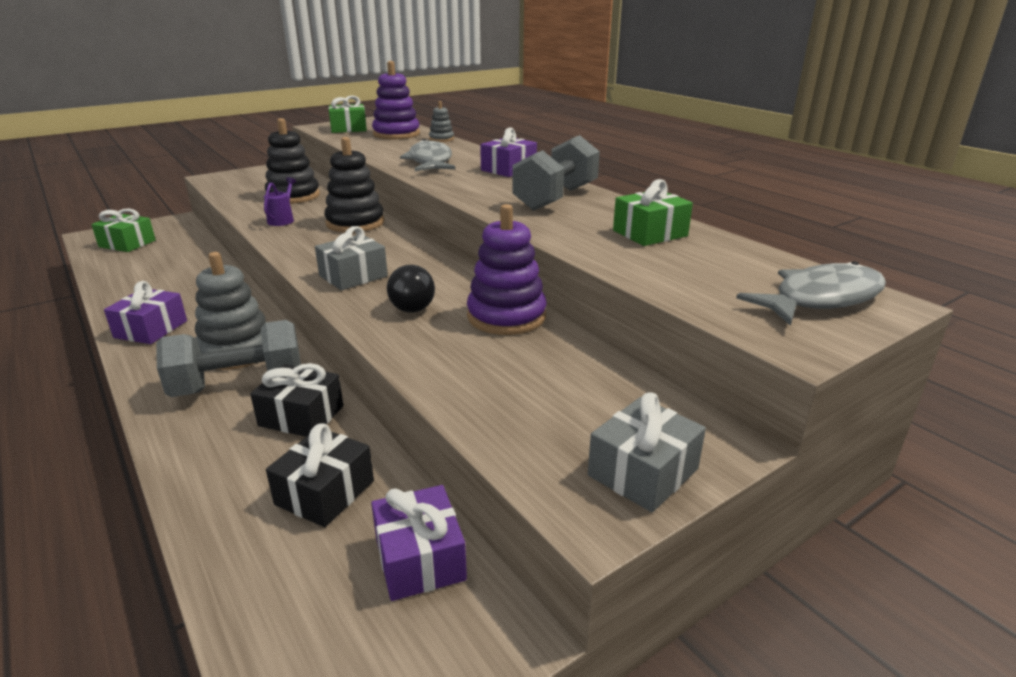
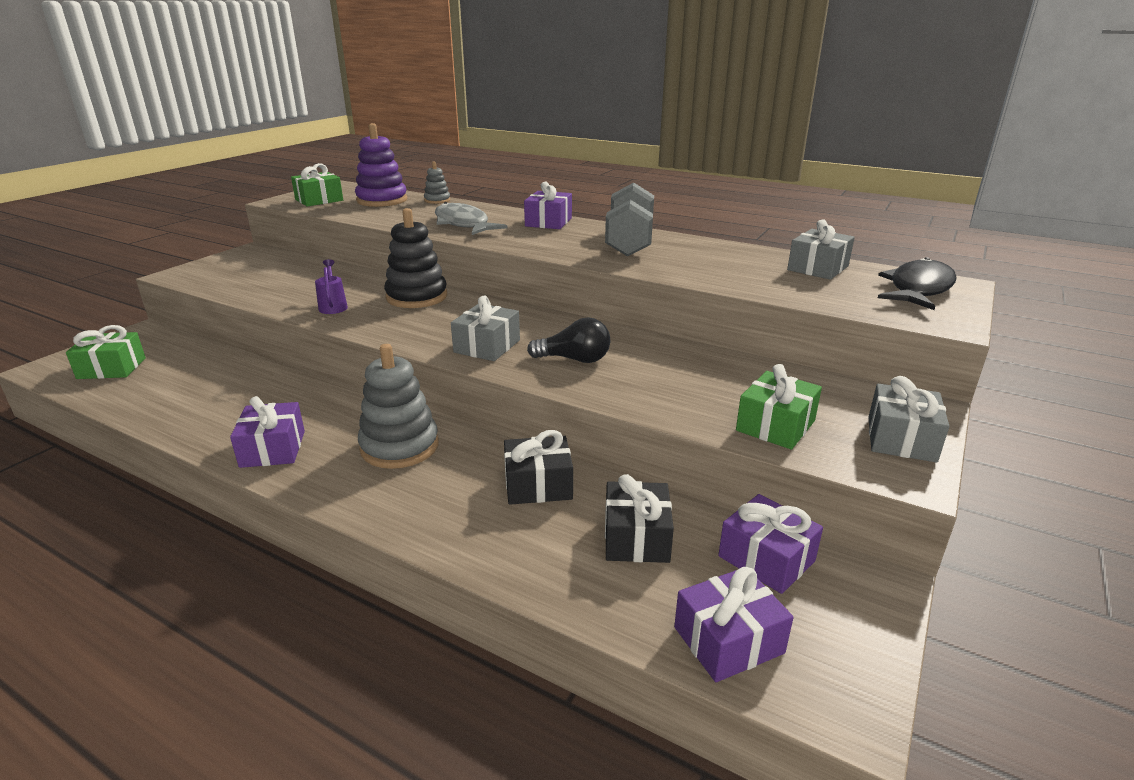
camera: 25 degrees left, 0 degrees up
(239, 385) = (443, 476): grey dumbbell -> none
(286, 626) = (728, 640): none -> purple gift
(293, 196) = (308, 280): black stacking toy -> none
(411, 304) = (574, 359): black light bulb -> black light bulb turned 45 degrees counterclockwise
(506, 316) = (667, 353): purple stacking toy -> none
(650, 233) = (744, 260): green gift -> green gift (775, 425)
(725, 254) = (818, 268): none -> grey gift
(821, 299) = (918, 289): grey fish -> black fish

